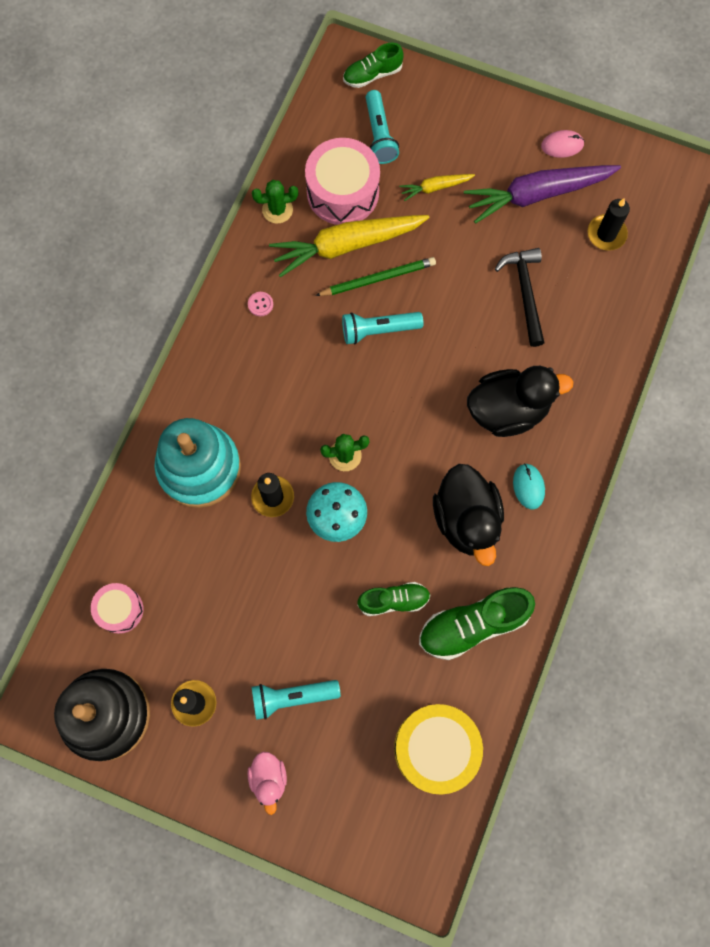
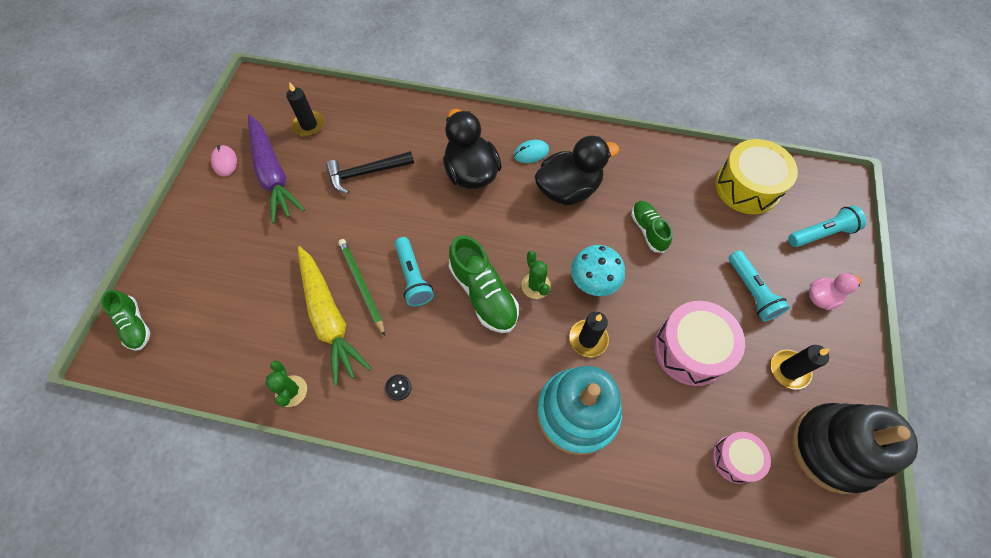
camera: 100 degrees left, 10 degrees down
(260, 304) = (398, 387): pink button -> black button
(343, 192) = (270, 331): pink drum -> pink drum (691, 349)
(379, 135) = (206, 308): turquoise flashlight -> turquoise flashlight (821, 233)
(435, 188) = (266, 252): yellow carrot -> none
(473, 625) = (648, 175): green shoe -> green shoe (483, 294)

